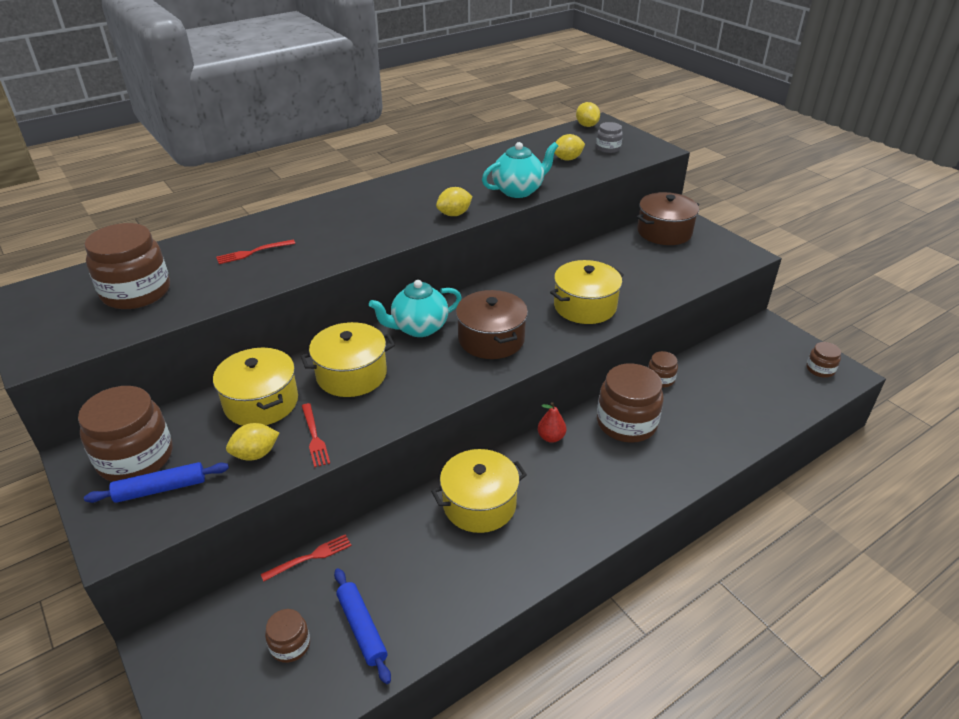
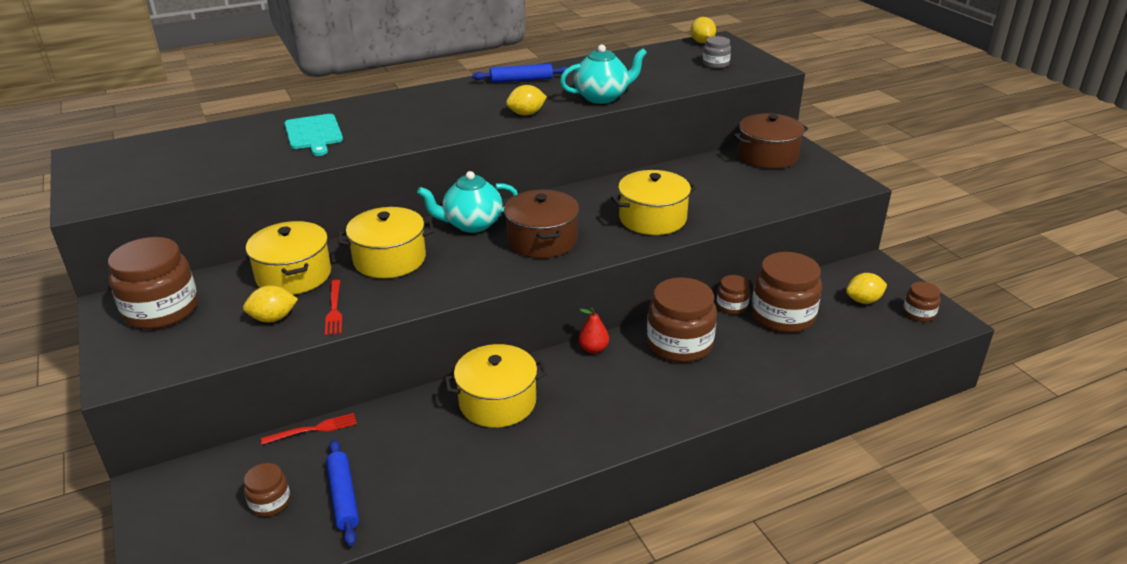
camera: 10 degrees right, 5 degrees down
(136, 292) = (193, 159): brown jar -> brown jar (783, 316)
(160, 489) = (175, 338): blue rolling pin -> blue rolling pin (521, 80)
(252, 252) = (313, 134): red fork -> turquoise cutting board
(567, 159) = (667, 71): yellow lemon -> yellow lemon (863, 300)

